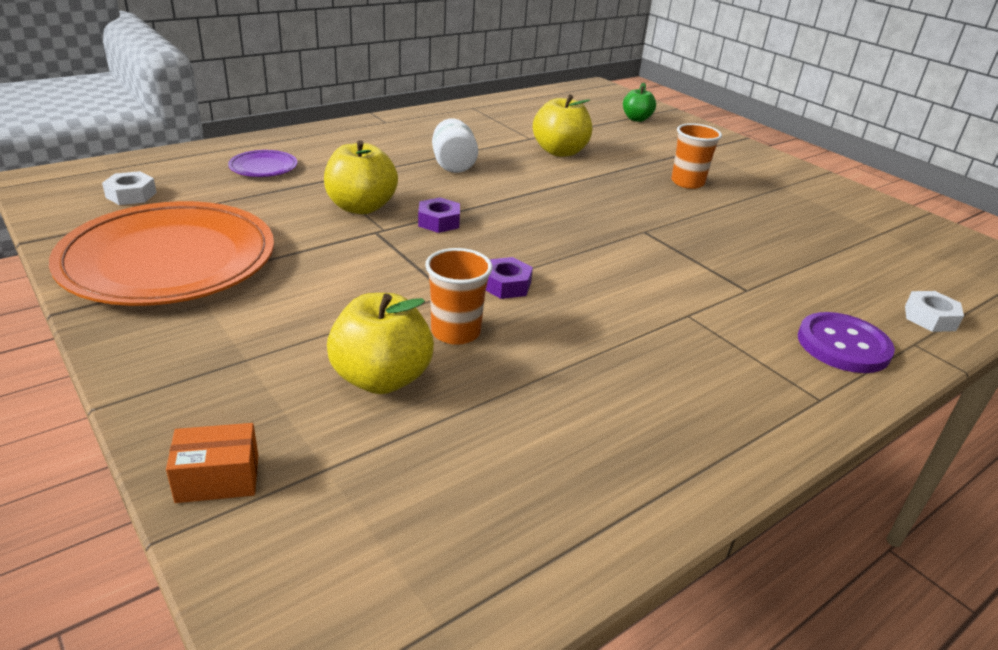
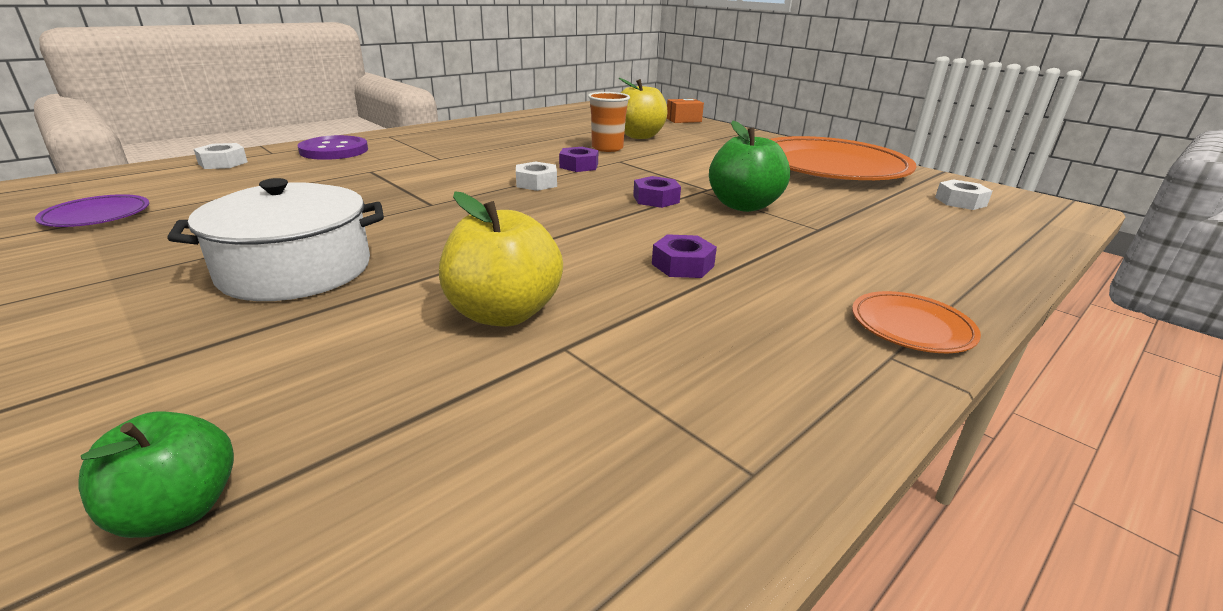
camera: 175 degrees right, 5 degrees down
(263, 167) = (910, 238): purple plate -> purple plate (97, 215)
(358, 128) = (911, 327): none -> orange plate
(361, 207) = (743, 206): yellow apple -> green apple
(453, 165) = (683, 265): white jar -> purple nut
(555, 254) = (536, 183): none -> white nut
(687, 182) = (296, 270): orange cup -> white pot

